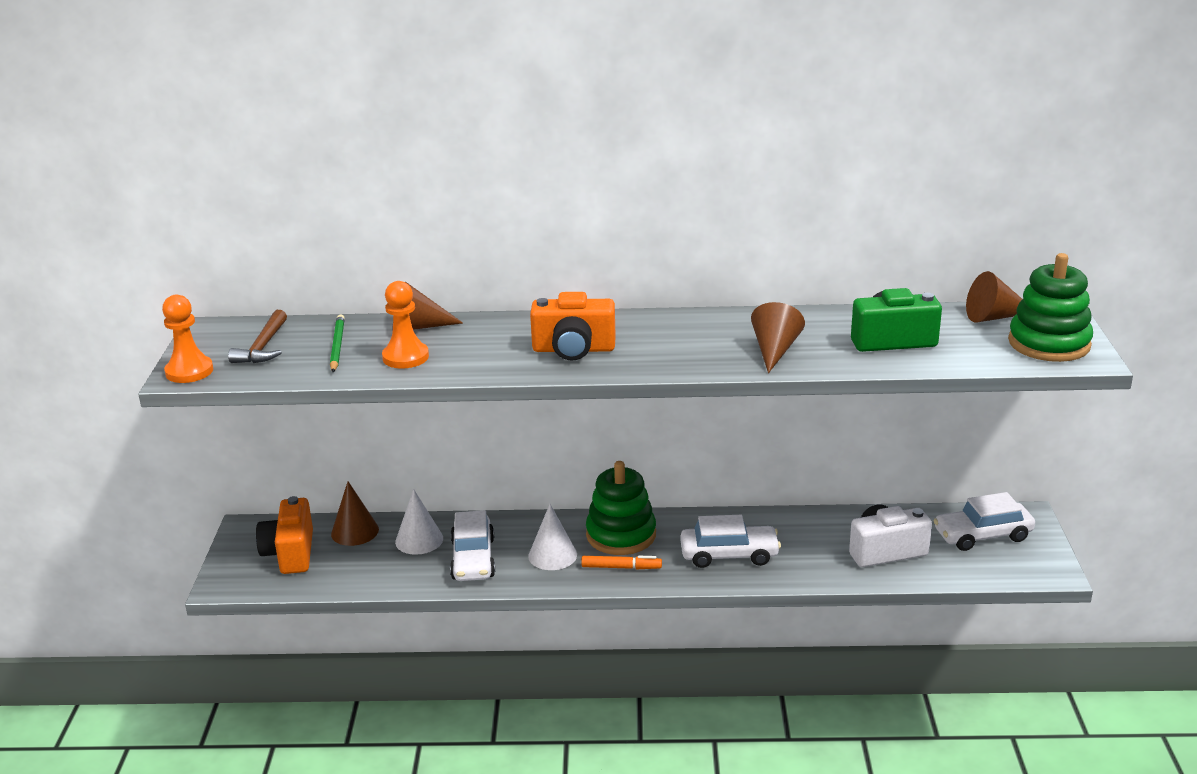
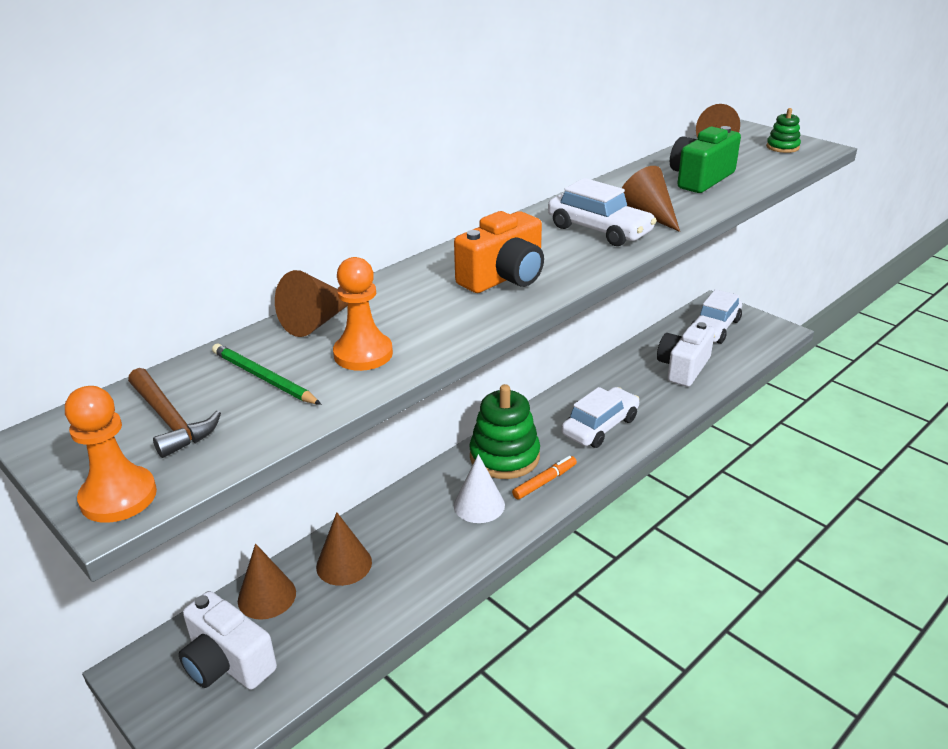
camera: 45 degrees left, 5 degrees up
(290, 553) = (227, 662): orange camera -> white camera
(419, 540) = (344, 564): white cone -> brown cone
(473, 559) = (419, 550): white car -> white car (599, 230)
(1049, 343) = (782, 147): green stacking toy -> green stacking toy, size x0.49

